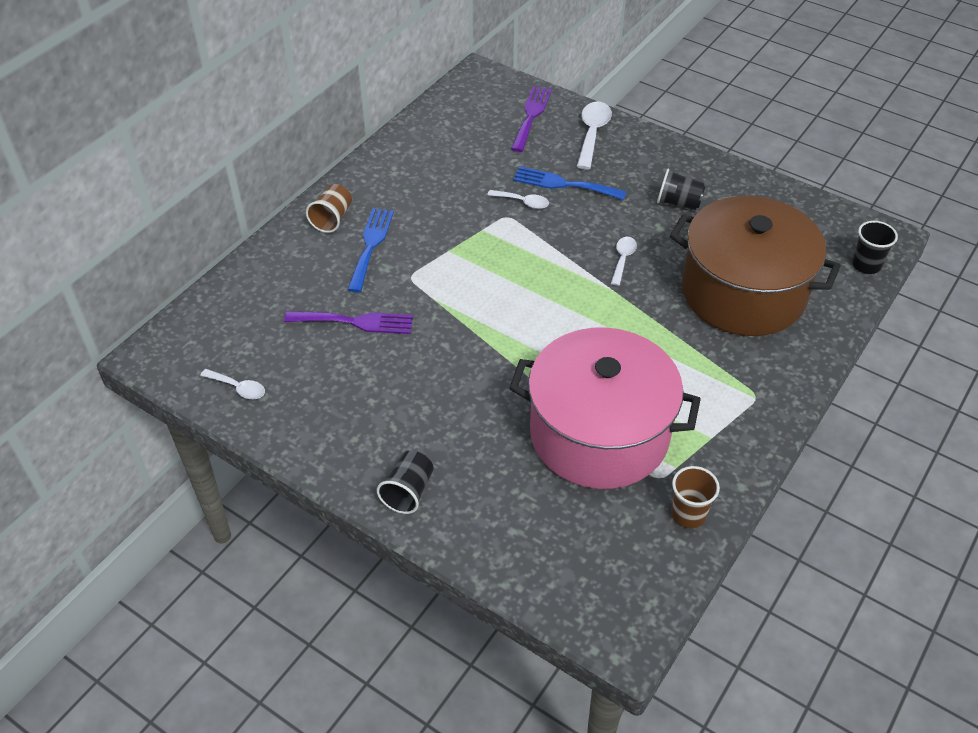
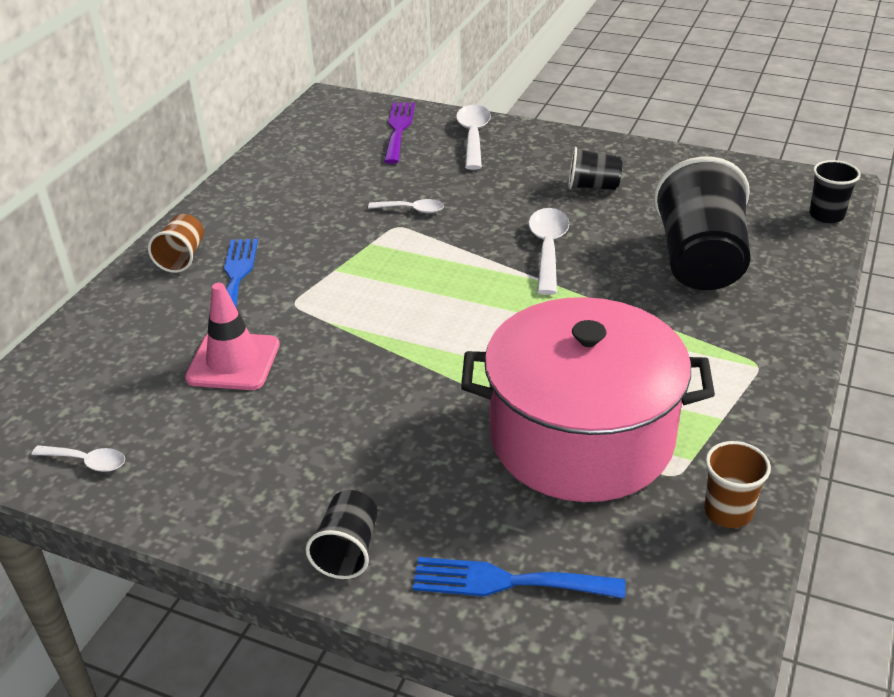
camera: 10 degrees left, 10 degrees down
(355, 322) = (233, 361): purple fork -> pink traffic cone
(563, 184) = (455, 187): blue fork -> blue fork (507, 582)
(623, 259) = (548, 249): white spoon -> white spoon, size x1.68
(743, 292) = (700, 261): brown pot -> black cup

